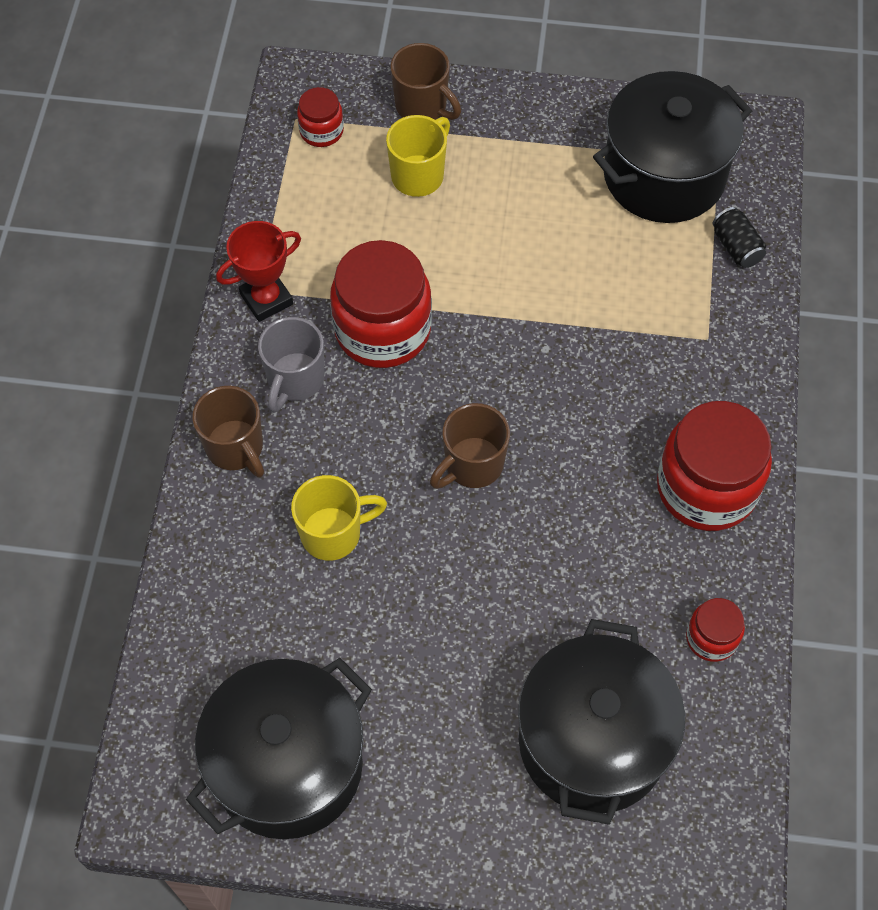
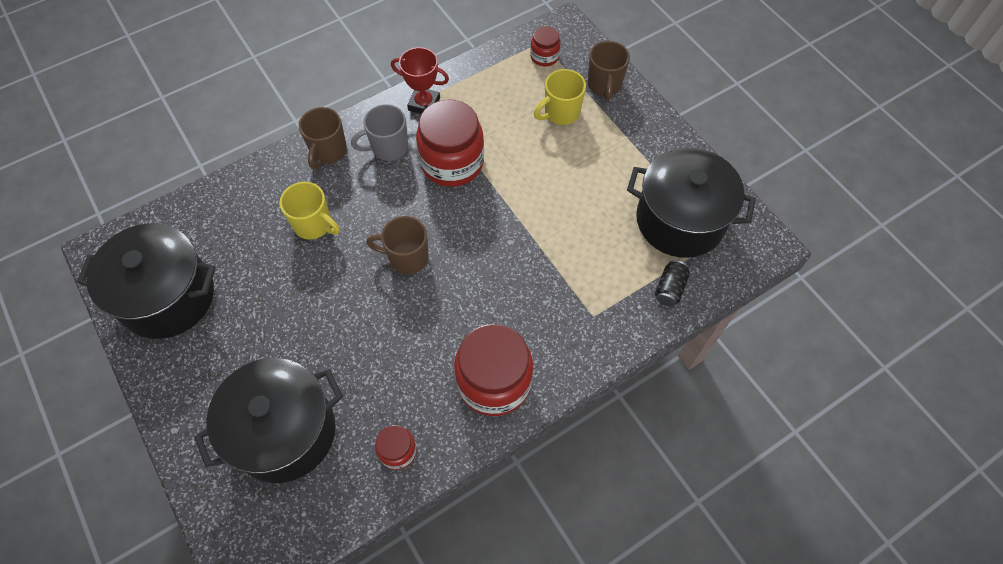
camera: 50 degrees right, 0 degrees up
(419, 175) = (560, 113): yellow mug -> yellow mug turned 150 degrees clockwise

